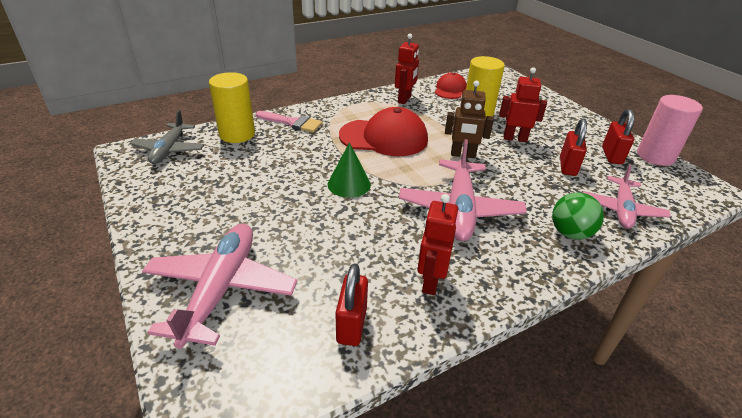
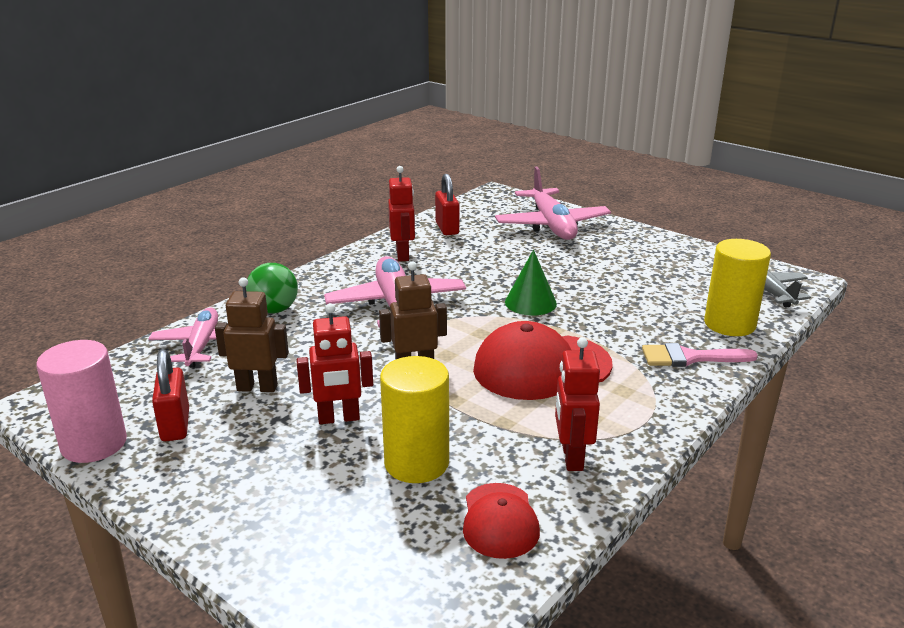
camera: 160 degrees right, 10 degrees down
(567, 166) = (257, 387): red padlock -> brown robot

